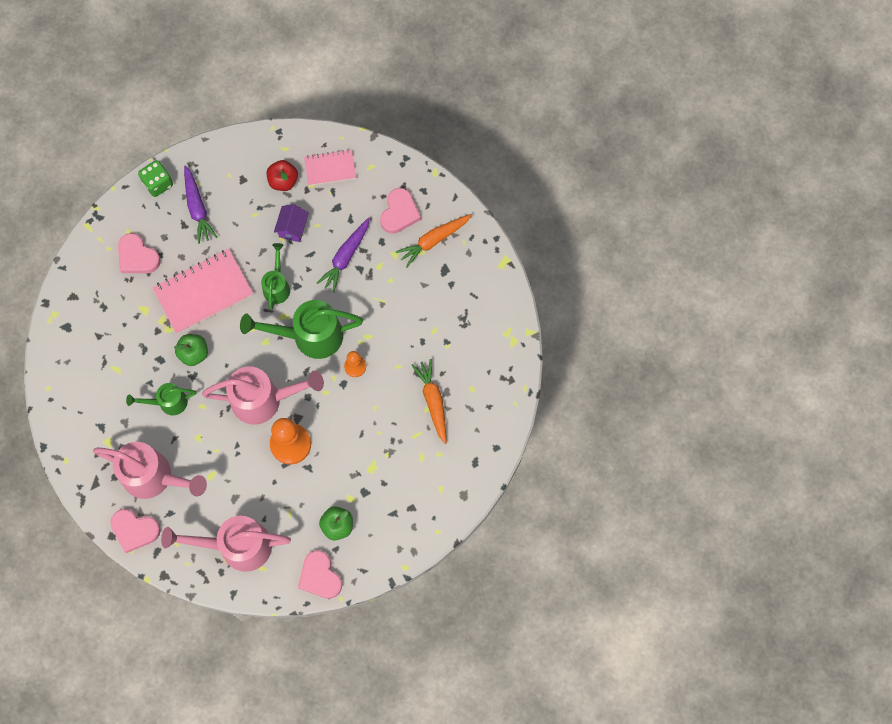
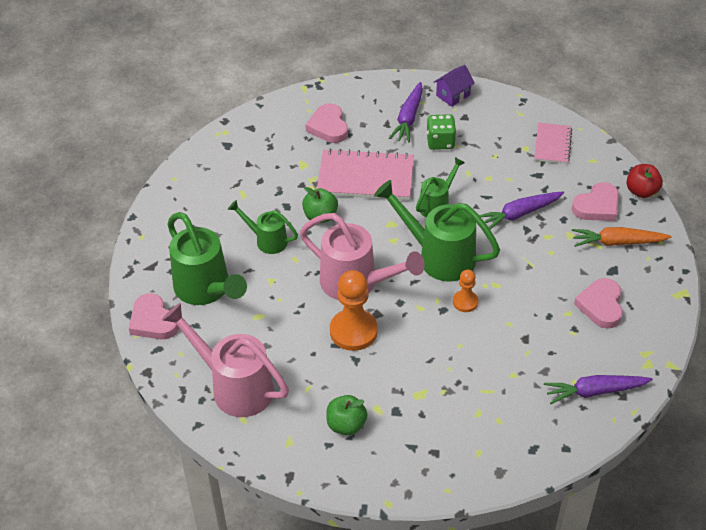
camera: 35 degrees right, 25 degrees down
(154, 477) = (206, 289): pink watering can -> green watering can
(158, 183) = (387, 87): green dice -> green dice (440, 142)
(283, 181) = (501, 134): red apple -> red apple (641, 191)
(293, 228) = (484, 170): purple house -> purple house (453, 95)
(320, 576) = (294, 460): pink heart -> pink heart (601, 305)
(330, 168) = (552, 144): pink notebook -> pink notebook turned 75 degrees clockwise
(433, 401) = (524, 371): orange carrot -> none
(490, 388) = (594, 392): none -> purple carrot

